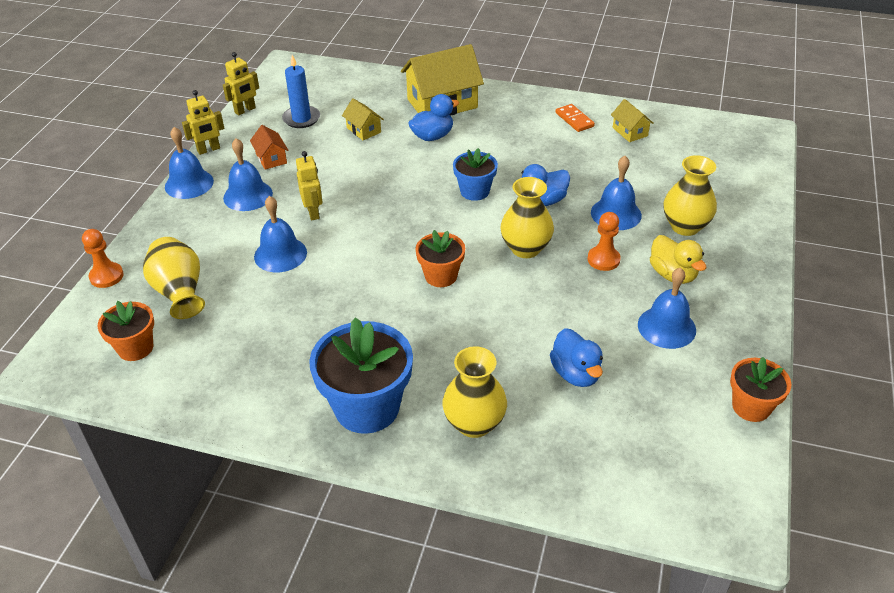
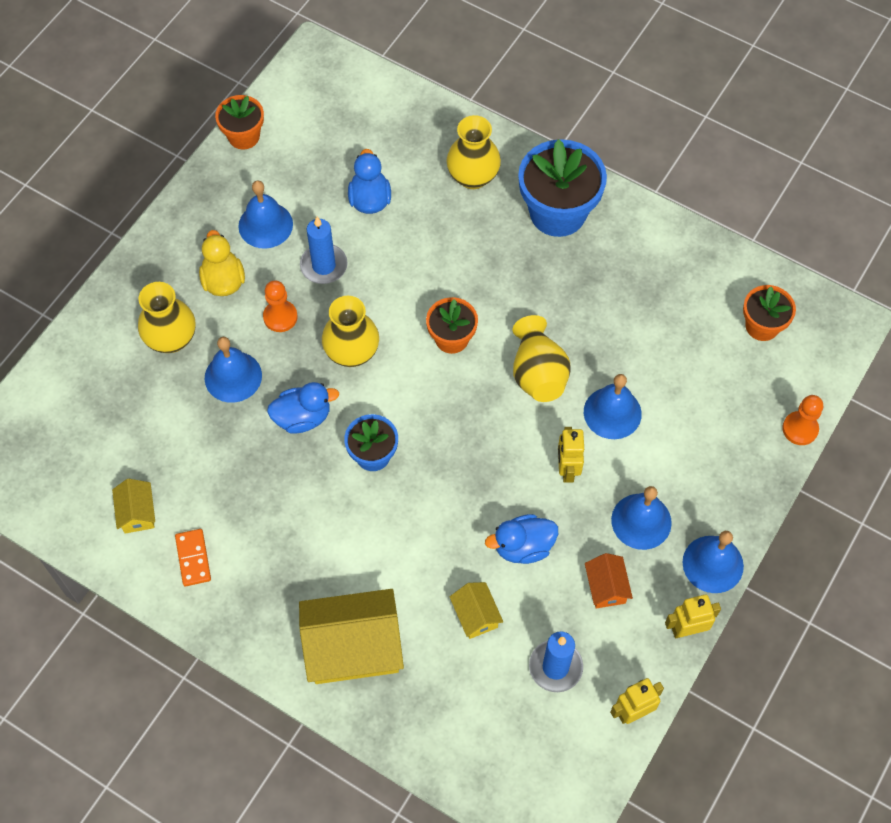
camera: 165 degrees left, 20 degrees up
(180, 292) = (721, 386): yellow vase -> yellow vase (538, 373)
(432, 136) = (389, 575): blue duck -> blue duck (523, 547)
(588, 306) = (324, 266): none -> blue candle

